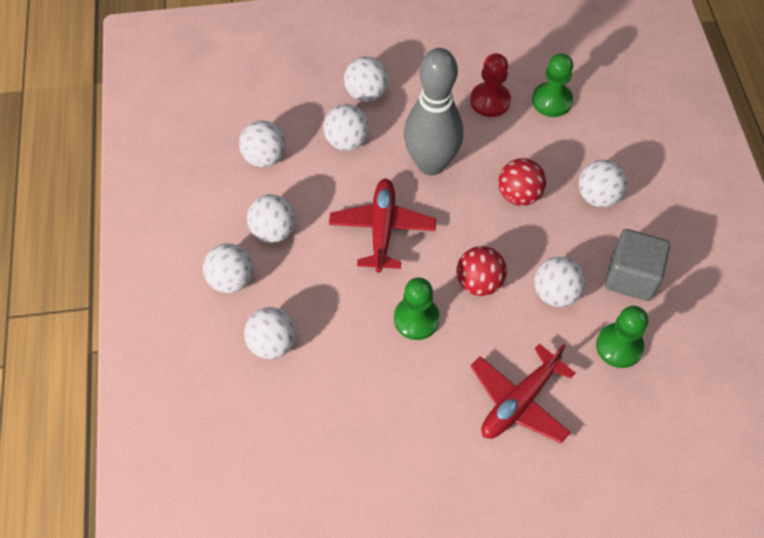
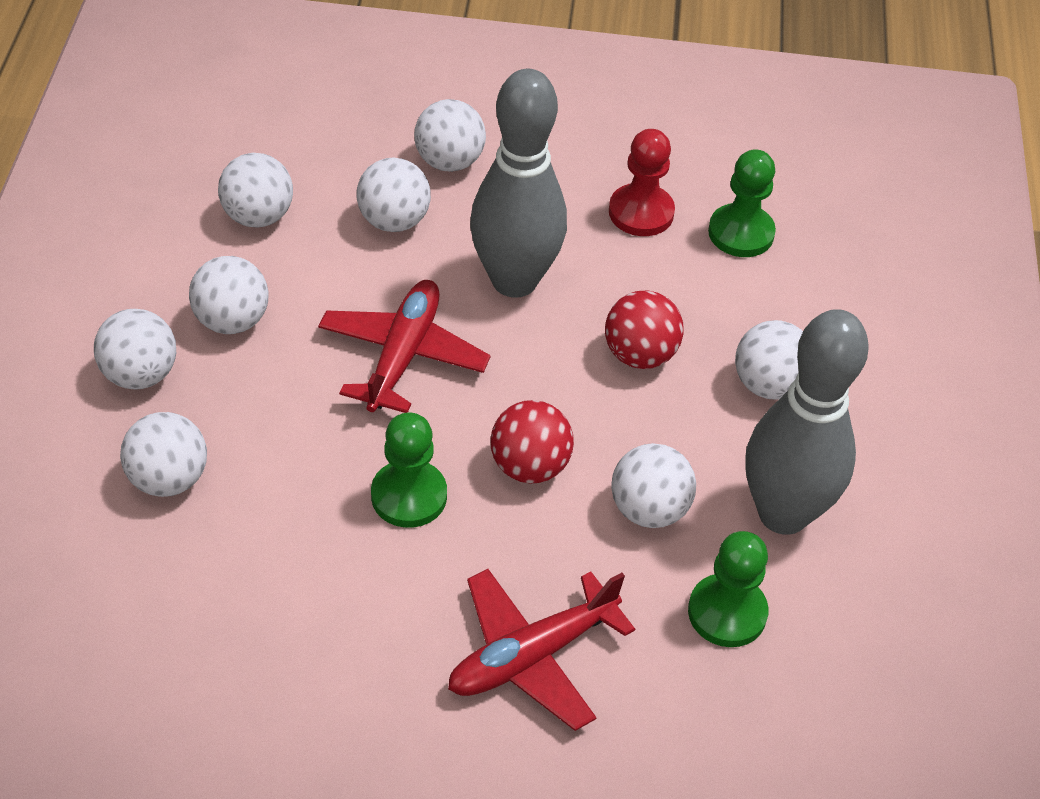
camera: 10 degrees right, 10 degrees down
(631, 276) = (783, 513): grey cube -> grey bowling pin

